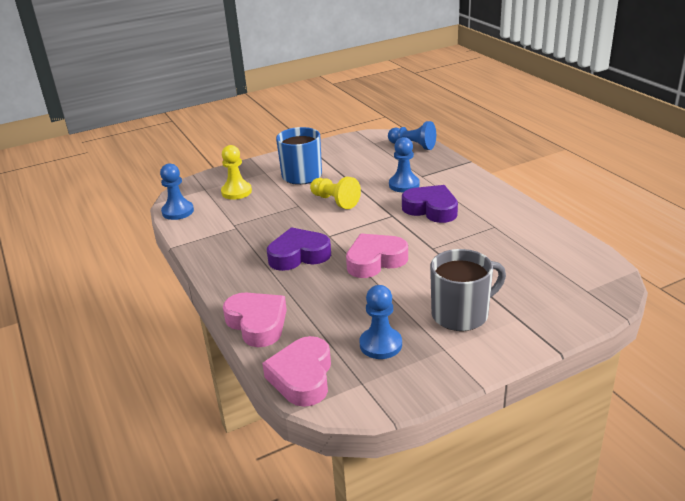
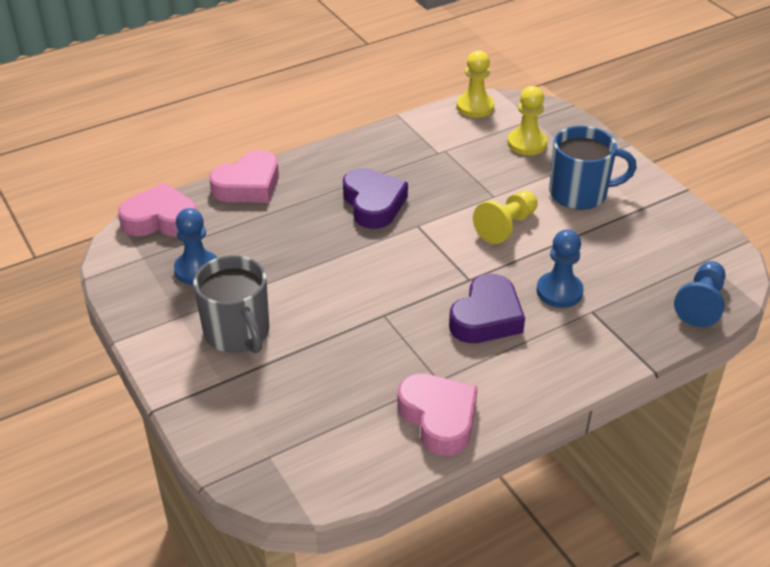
camera: 85 degrees right, 10 degrees up
(178, 211) = (475, 107): blue pawn -> yellow pawn
(375, 261) = (356, 264): pink heart -> pink heart (439, 418)

